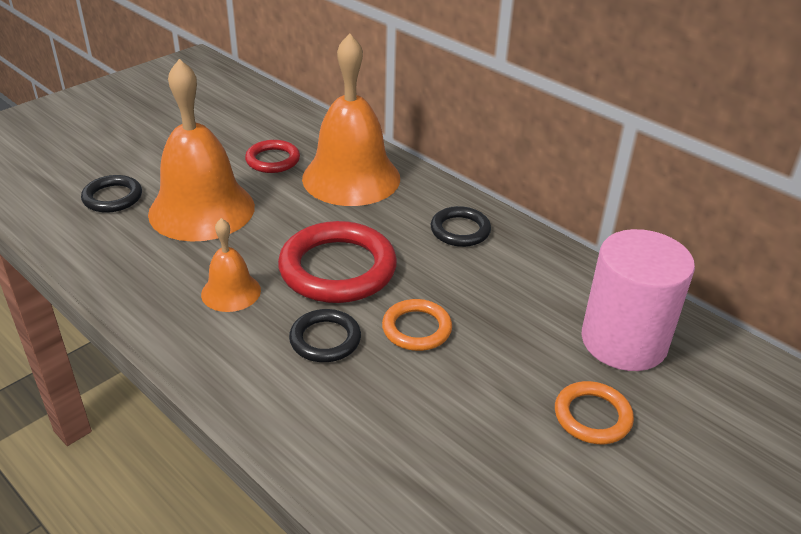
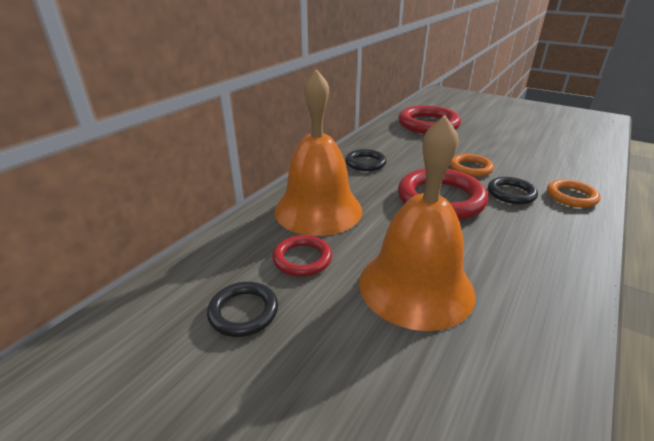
camera: 100 degrees left, 5 degrees down
(112, 197) = (441, 377): black ring -> black ring (243, 312)
(231, 292) = (508, 239): orange bell -> none
(592, 416) = (483, 129): orange ring -> orange ring (571, 196)
(624, 341) = (428, 124): pink cylinder -> red ring

